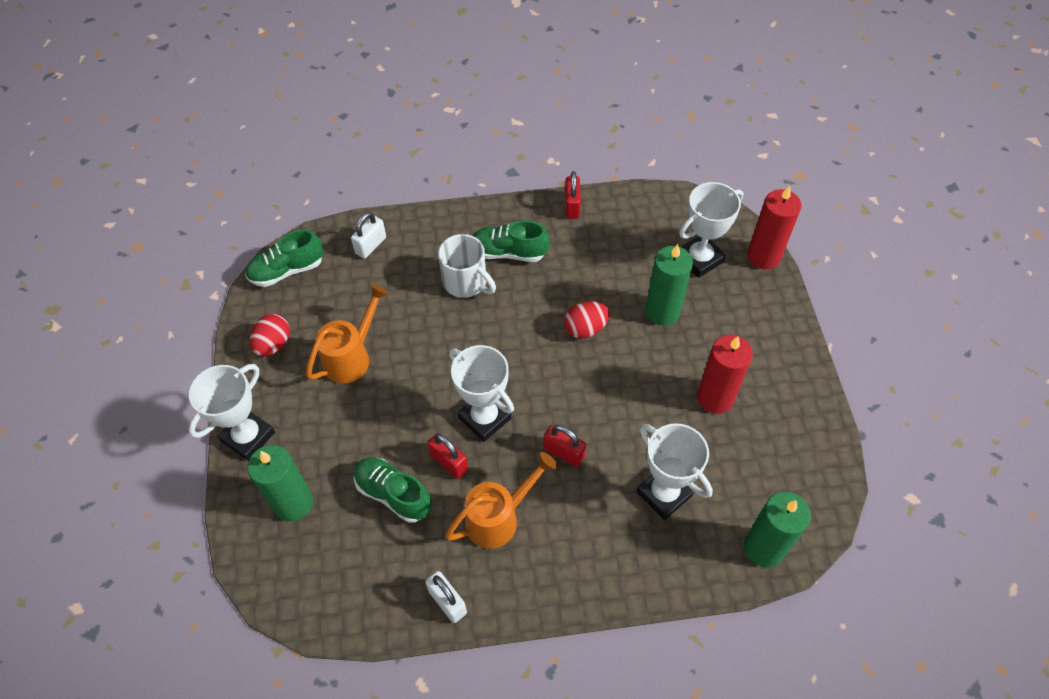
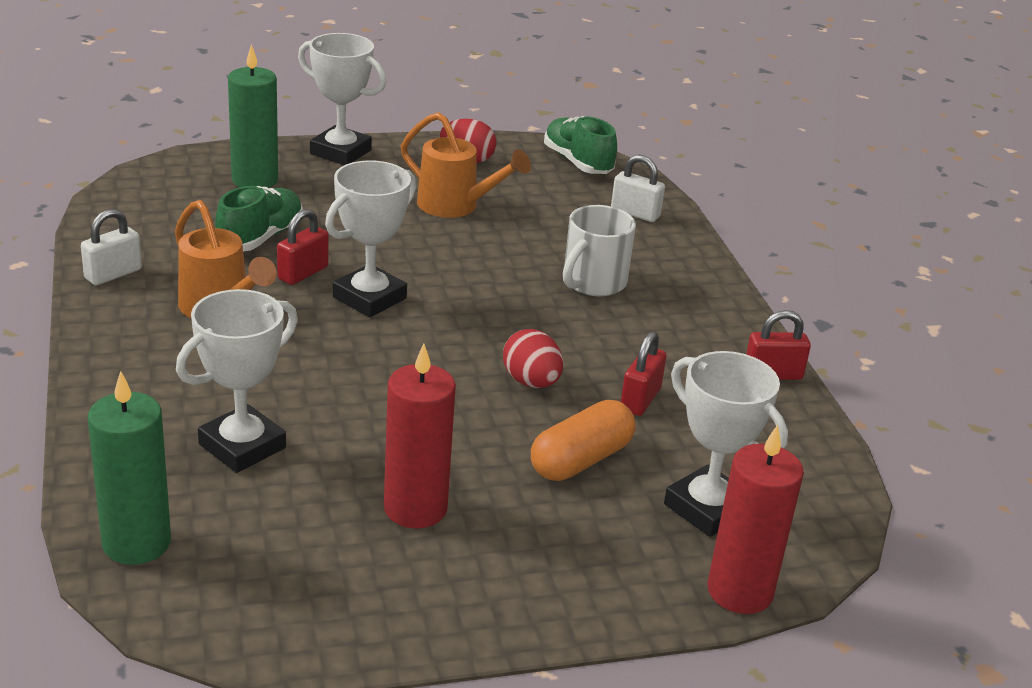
camera: 80 degrees right, 25 degrees down
(508, 252) = (657, 316): green shoe -> none
(564, 452) = (315, 359): red padlock -> red padlock (640, 399)
(662, 311) = (581, 460): green candle -> orange capsule

